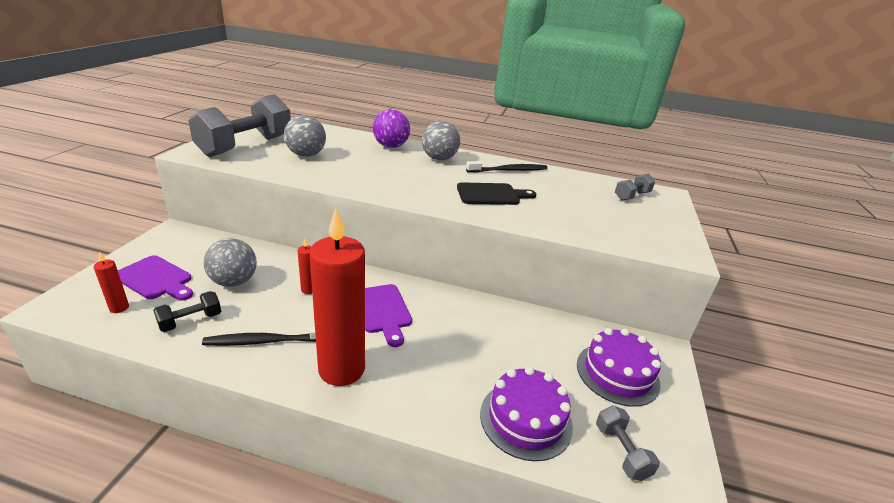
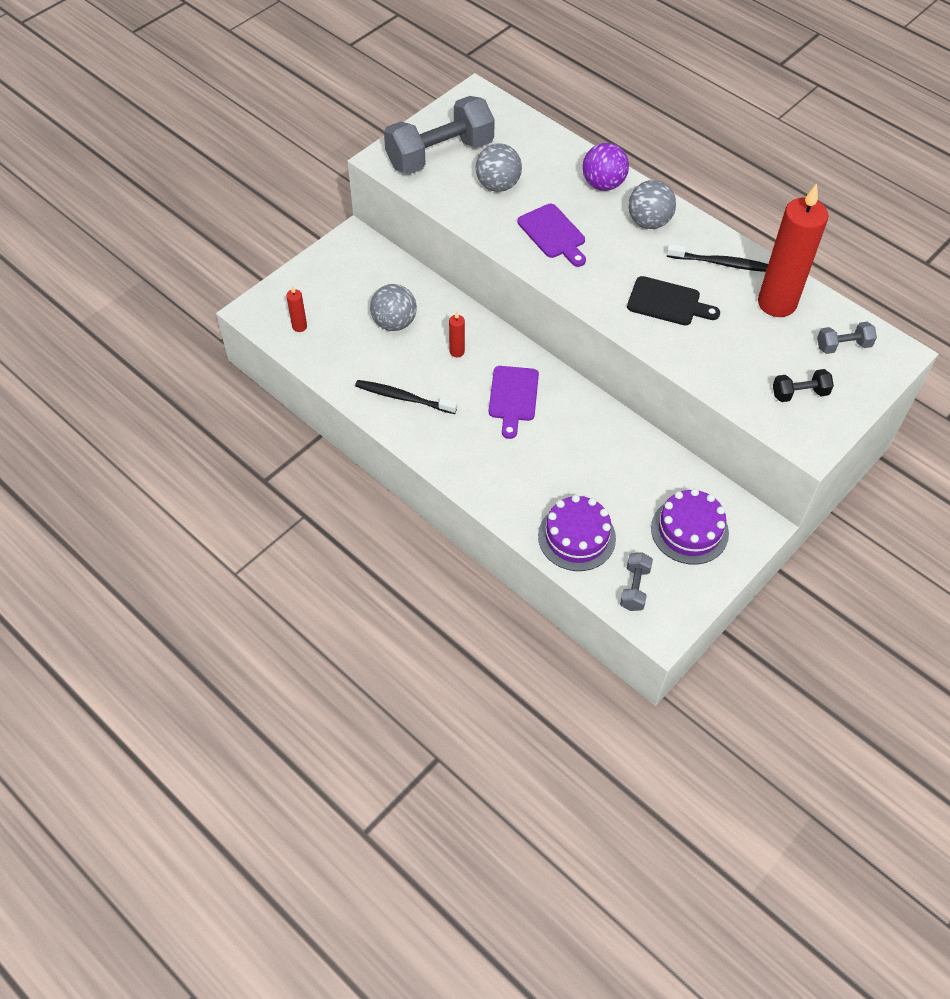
camera: 30 degrees right, 25 degrees up
(156, 279) = (330, 300): purple cutting board -> purple cutting board (553, 234)
(190, 321) = (351, 358): black dumbbell -> black dumbbell (799, 393)
(341, 369) = (454, 444): red candle -> red candle (777, 303)

